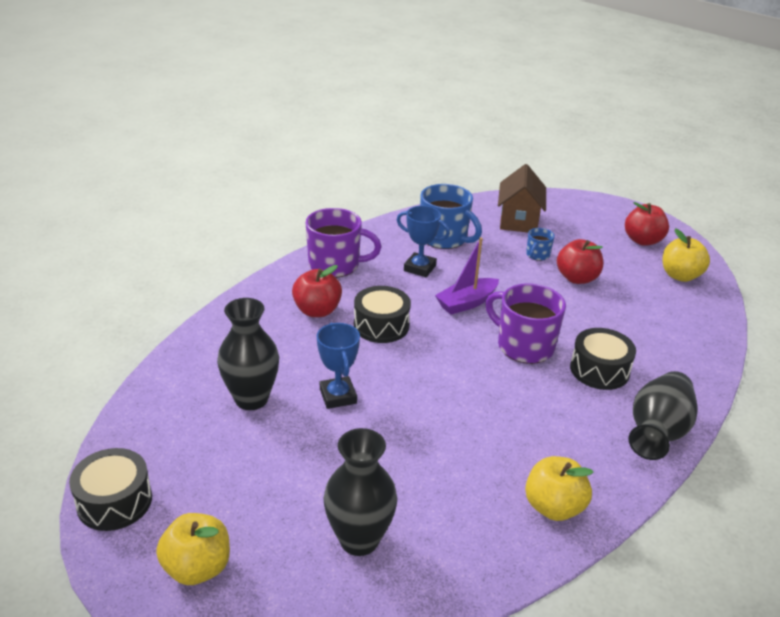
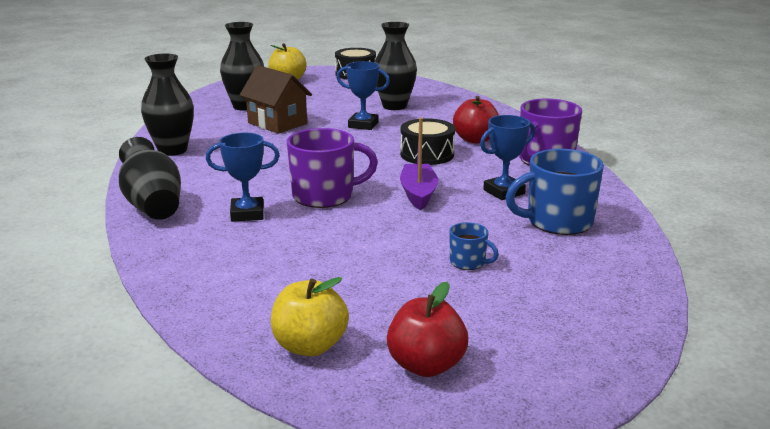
camera: 125 degrees right, 10 degrees down
(518, 220) = (569, 284): brown house -> brown house (277, 123)
(537, 255) = (468, 262): blue mug -> blue mug turned 150 degrees clockwise
(553, 507) = (172, 150): yellow apple -> black vase
(577, 278) = (393, 266): red apple -> none
(599, 370) = (247, 214): black drum -> blue trophy

